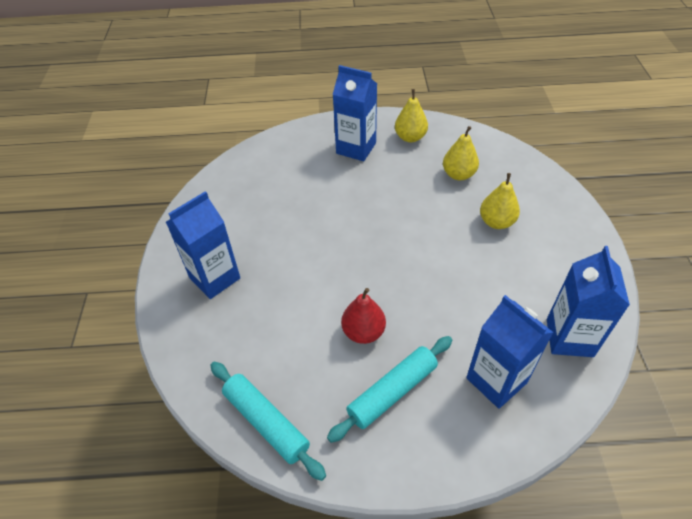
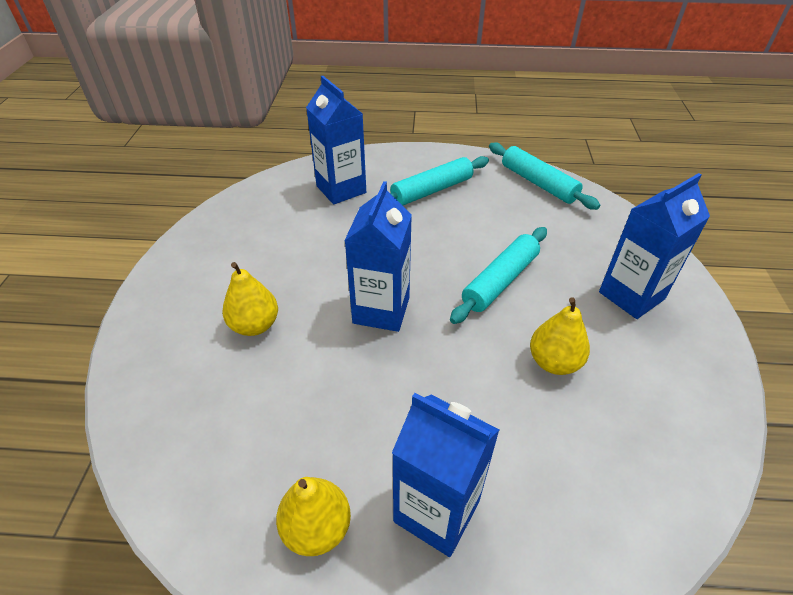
camera: 175 degrees left, 5 degrees down
(319, 279) = (500, 281): none -> turquoise rolling pin
(363, 332) = (452, 230): red pear -> none
(458, 174) = (265, 414): yellow pear -> yellow pear (554, 362)
(569, 337) = (258, 209): blue carton -> blue carton (381, 310)

